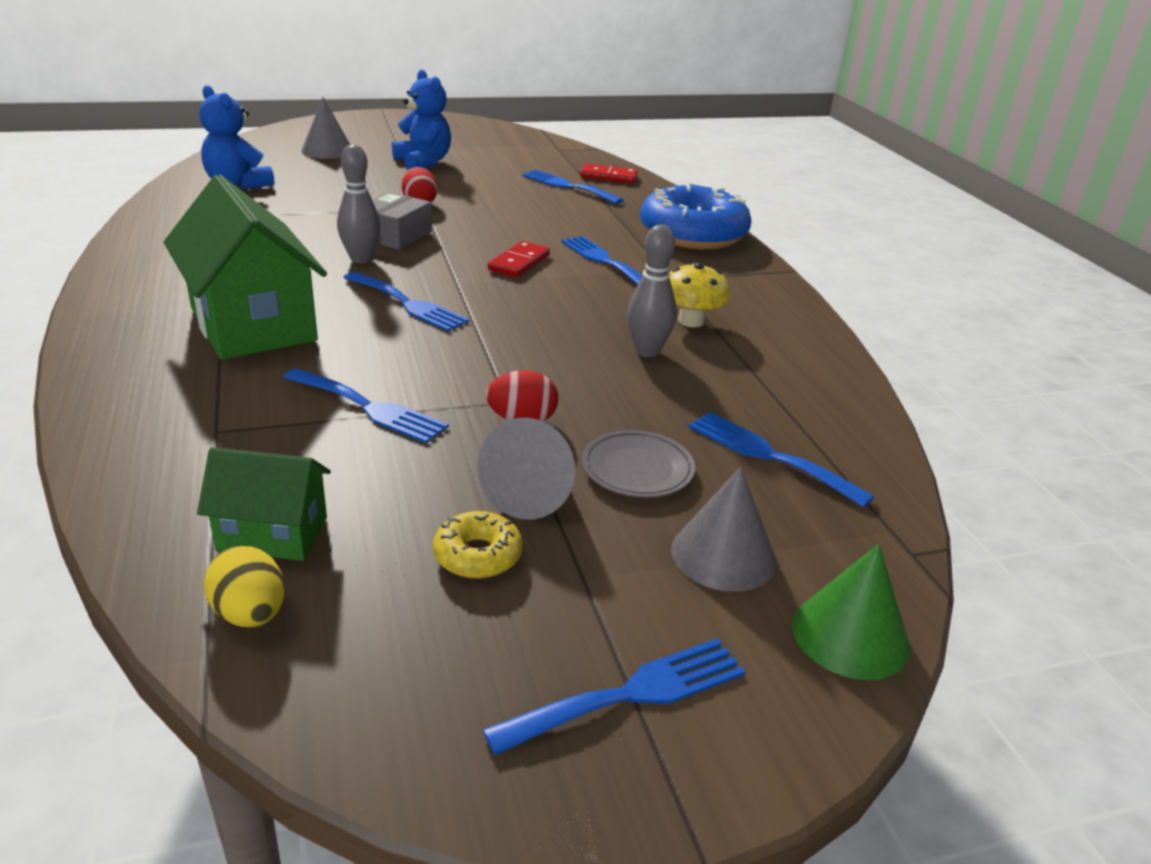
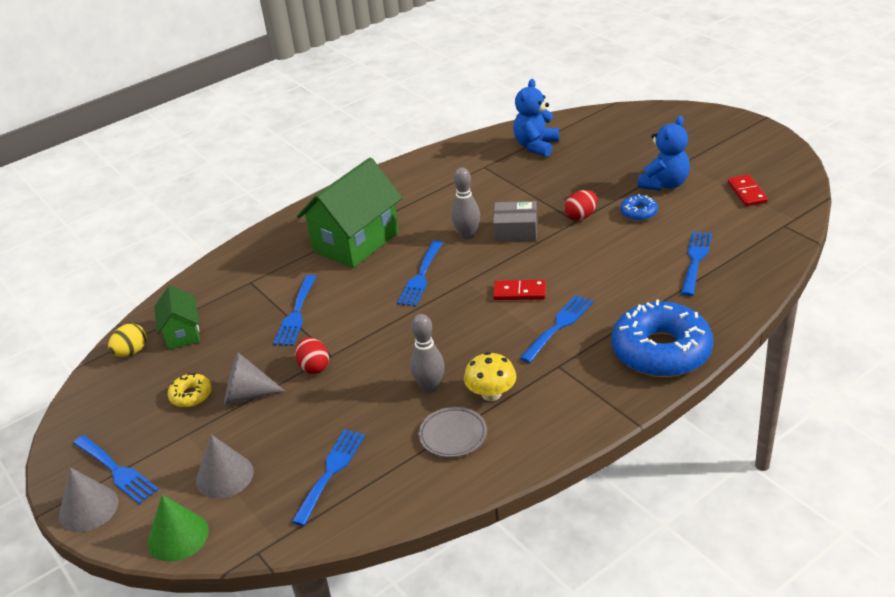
camera: 75 degrees right, 5 degrees up
(327, 150) = (637, 142): grey cone -> grey cone (88, 508)
(455, 183) = (638, 213): none -> blue donut
(608, 177) = (746, 271): red domino -> red domino (747, 192)
(637, 469) = (287, 423): grey plate -> grey plate (453, 435)

